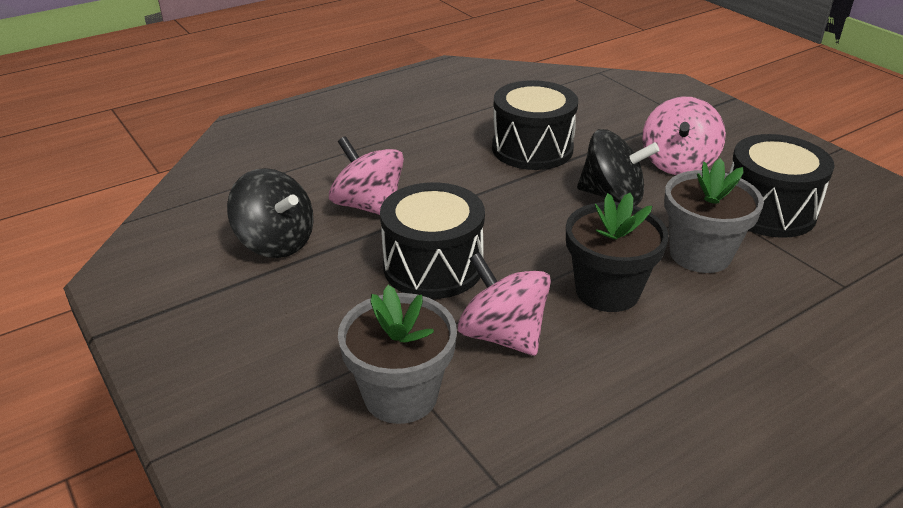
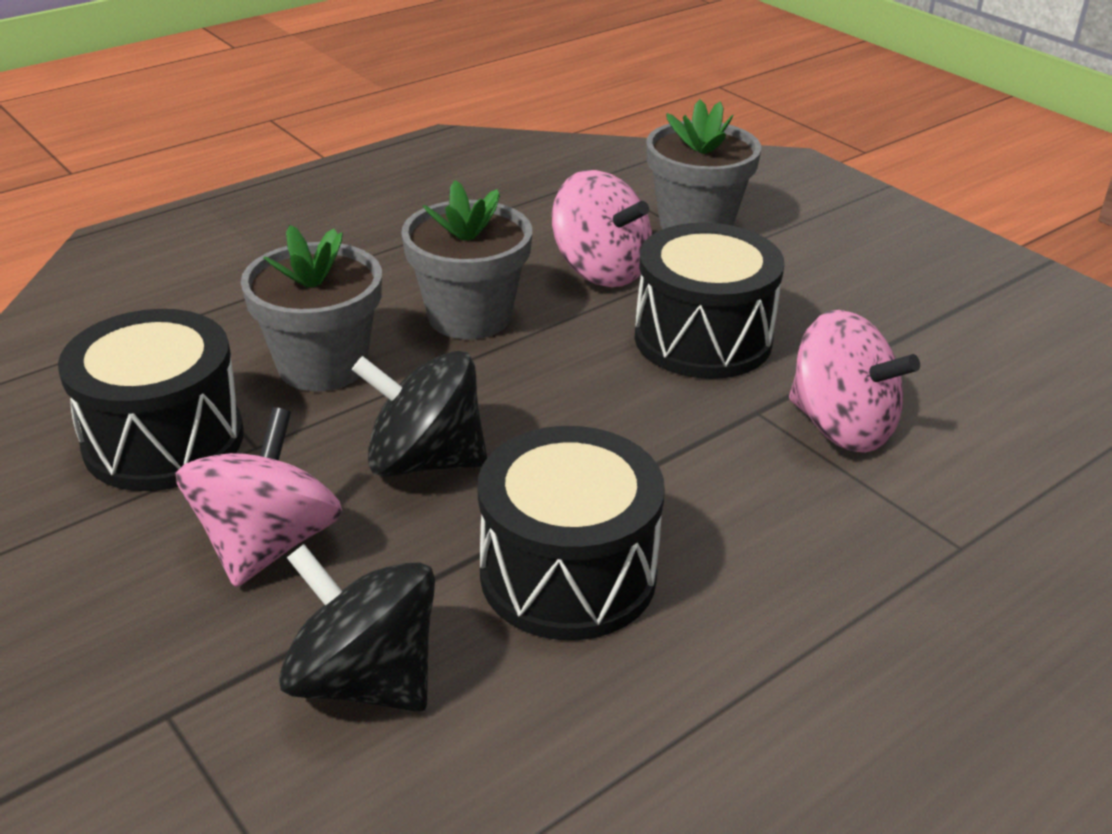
camera: 175 degrees right, 0 degrees up
(276, 242) = (942, 364): black spinning top -> black spinning top (364, 679)
(607, 291) = (469, 316): black flower pot -> grey flower pot

